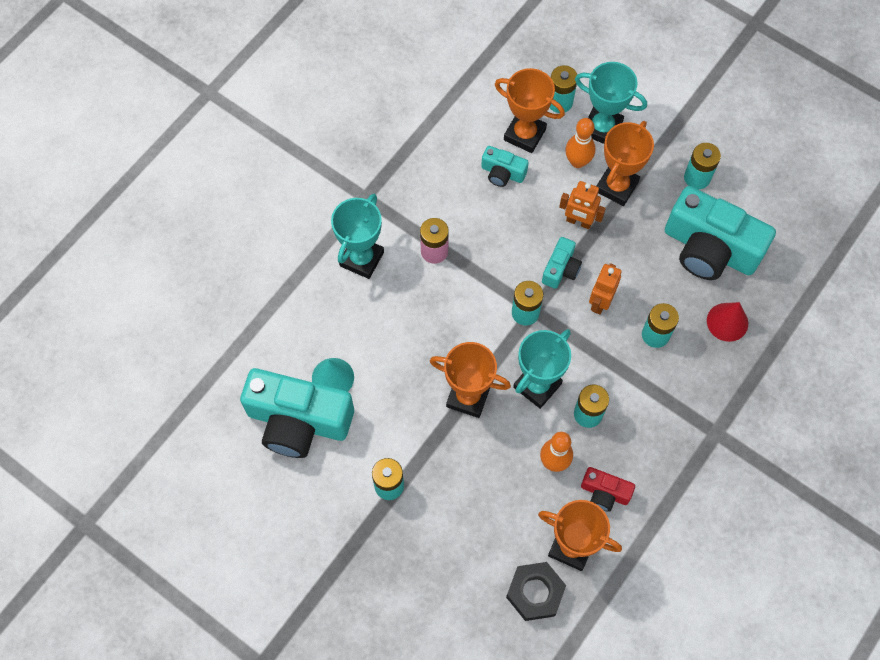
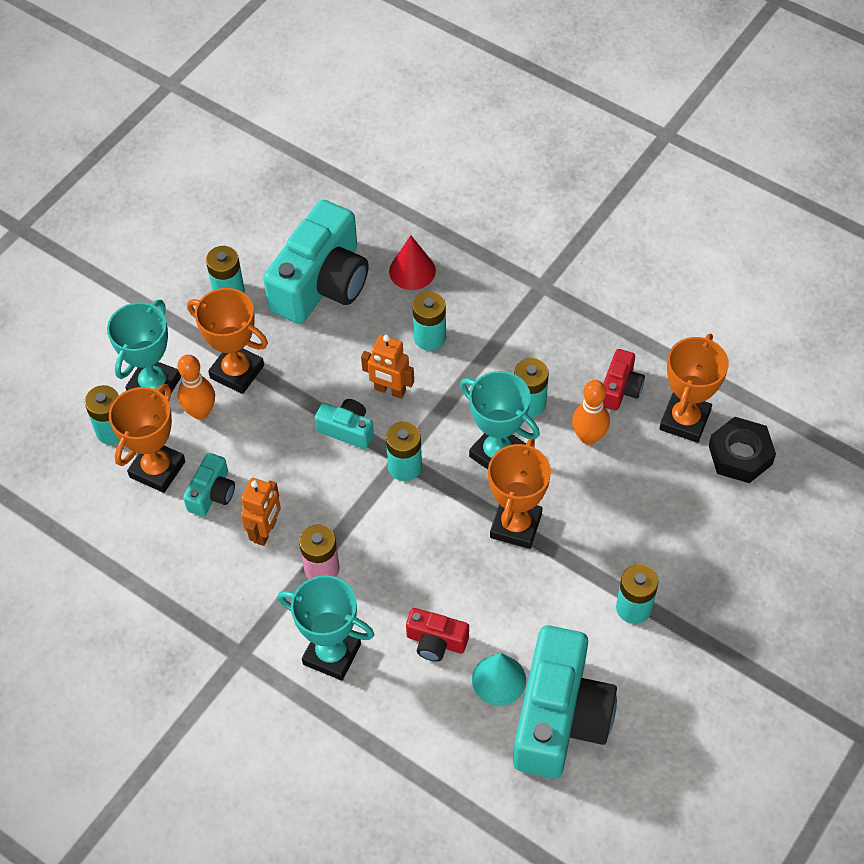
camera: 90 degrees left, 10 degrees down
(367, 333) = (436, 641): none -> red camera
(578, 222) = (284, 411): orange robot -> orange robot (265, 531)

